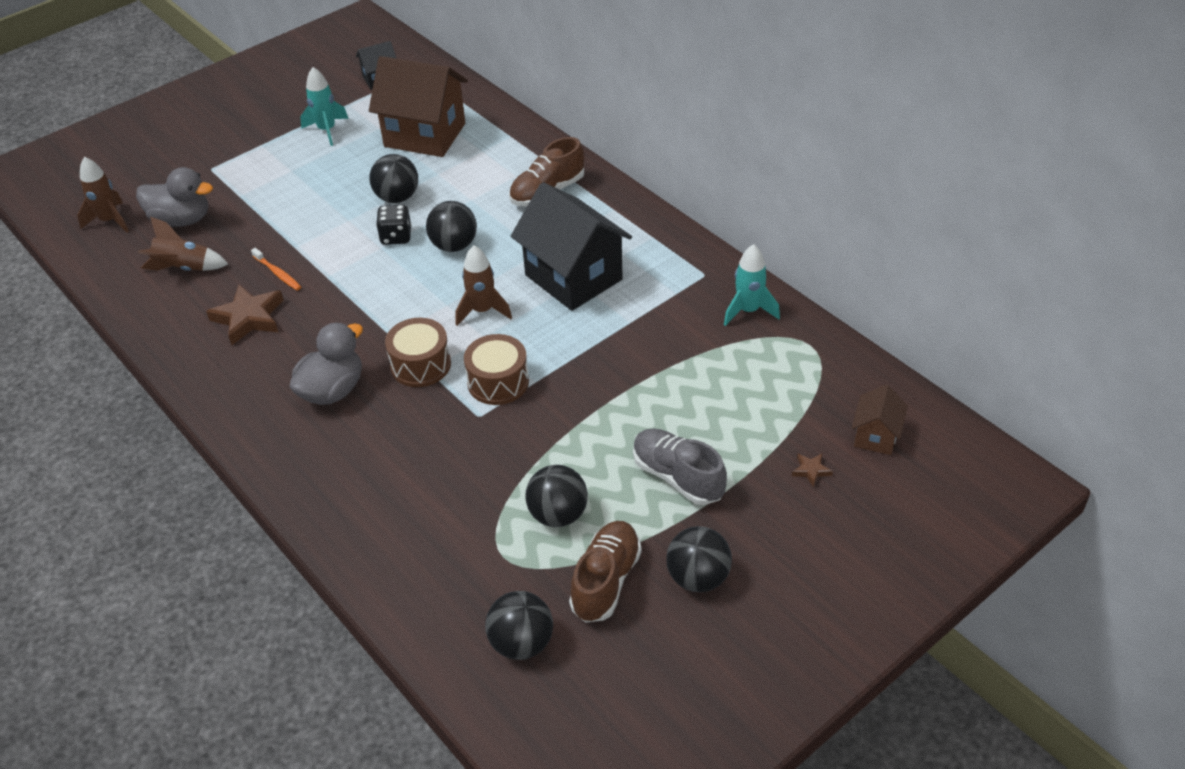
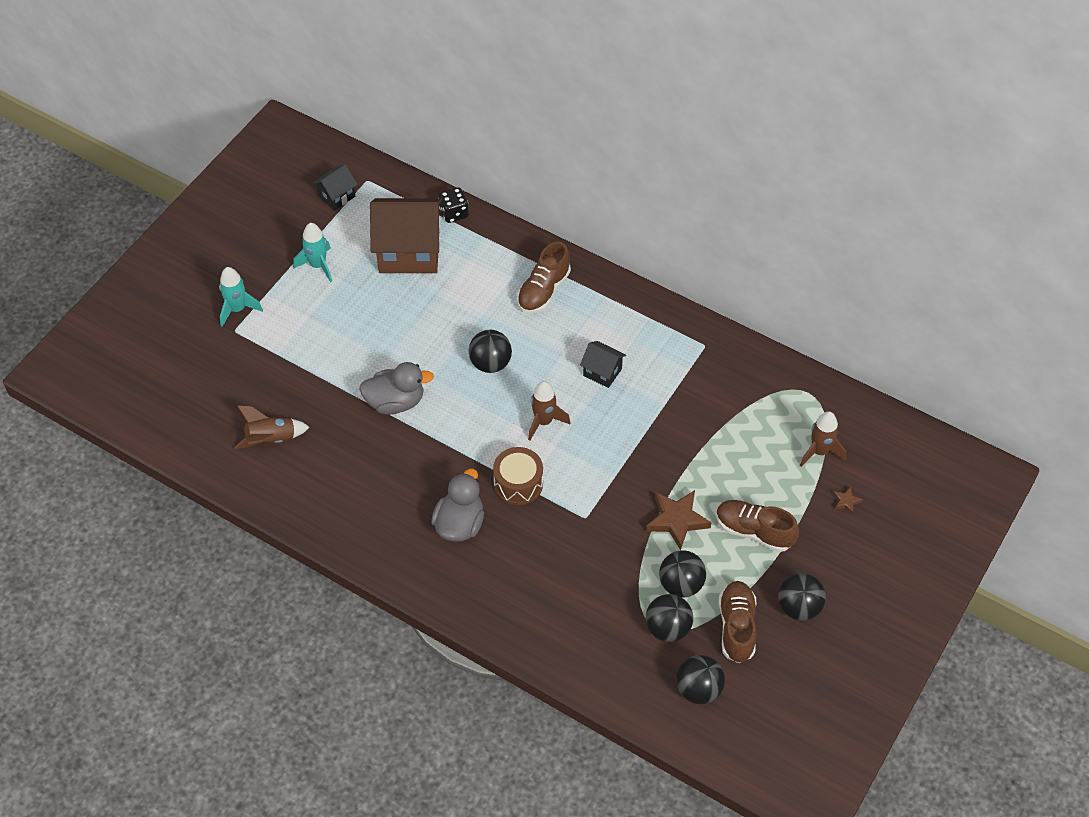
camera: 20 degrees left, 10 degrees up
(110, 221) = (175, 406): brown rocket -> brown rocket (819, 451)
(181, 220) = (240, 391): grey duck -> grey duck (395, 402)
(249, 318) = (355, 474): brown star -> brown star (677, 520)
(278, 273) = (355, 425): orange toothbrush -> none
(396, 237) = (437, 365): black dice -> black dice (454, 213)
(397, 197) = (418, 325): black ball -> black ball (668, 628)
(498, 382) = (586, 484): brown drum -> none
(573, 277) = (602, 372): black house -> black house, size x0.48
(677, 477) = (754, 531): grey shoe -> brown shoe
(748, 311) = (751, 372): turquoise rocket -> turquoise rocket (237, 309)
(876, 436) = (882, 461): brown house -> none

